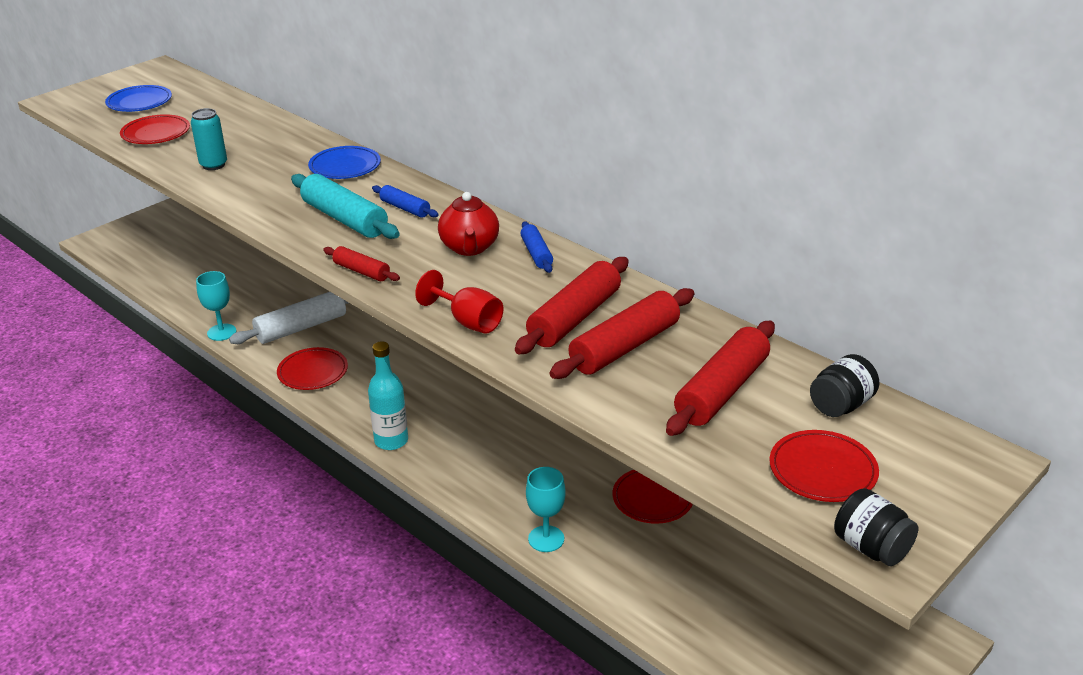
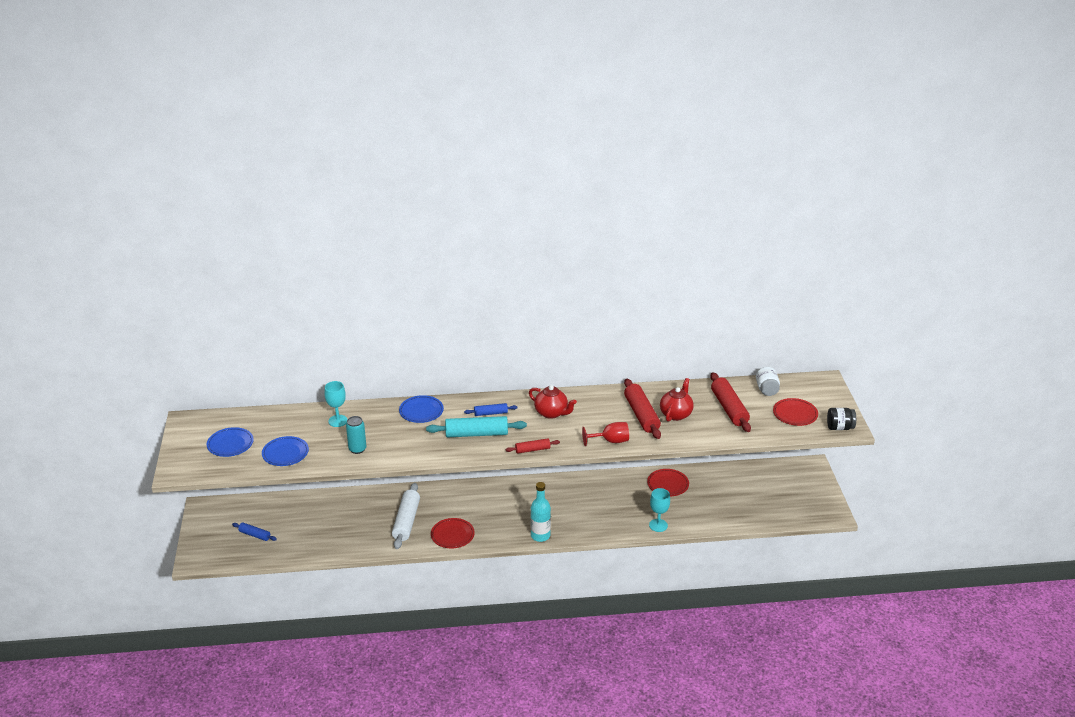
camera: 50 degrees left, 0 degrees up
(156, 133) = (285, 453): red plate -> blue plate
(221, 332) = (372, 550): turquoise goblet -> turquoise goblet (338, 421)
(536, 254) = (580, 399): blue rolling pin -> blue rolling pin (254, 535)
(624, 347) = (676, 414): red rolling pin -> red teapot
(841, 405) = (767, 390): black jar -> white jar

